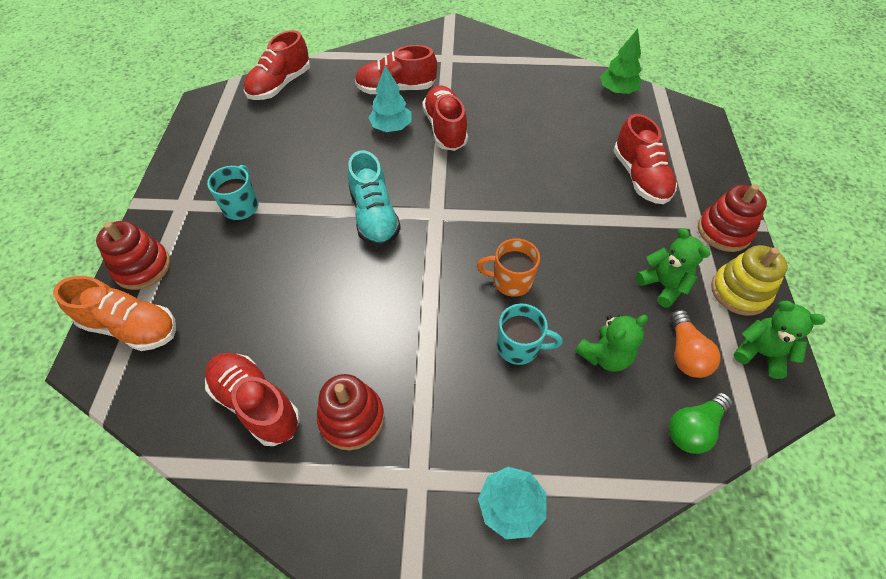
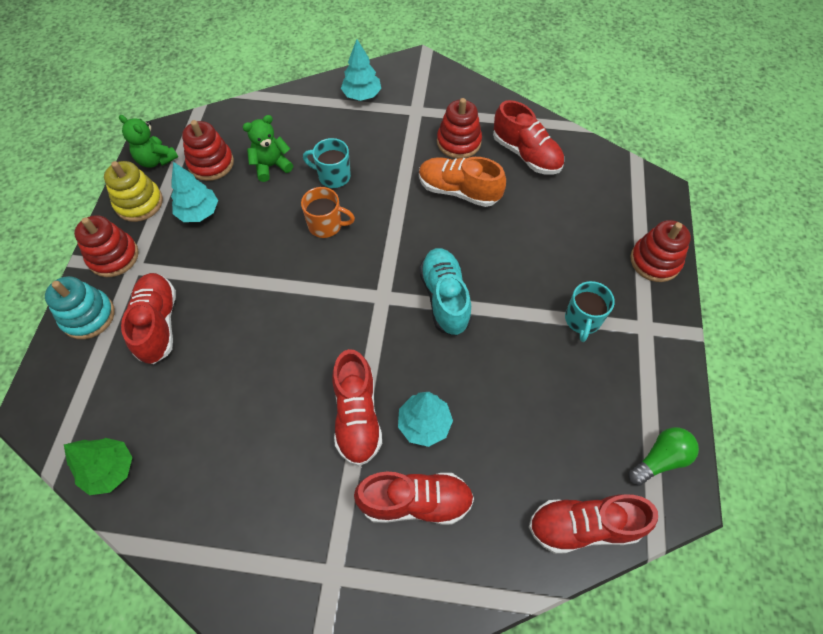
camera: 175 degrees left, 5 degrees up
(131, 327) = (639, 211): orange shoe -> orange shoe (459, 191)
(280, 85) = (583, 526): red shoe -> red shoe turned 135 degrees counterclockwise
(663, 285) = (199, 212): green teddy bear -> turquoise tree
(685, 353) = (211, 163): orange light bulb -> red stacking toy
(693, 428) = (232, 122): green light bulb -> green light bulb (660, 459)
(707, 179) = (88, 316): none -> turquoise stacking toy

